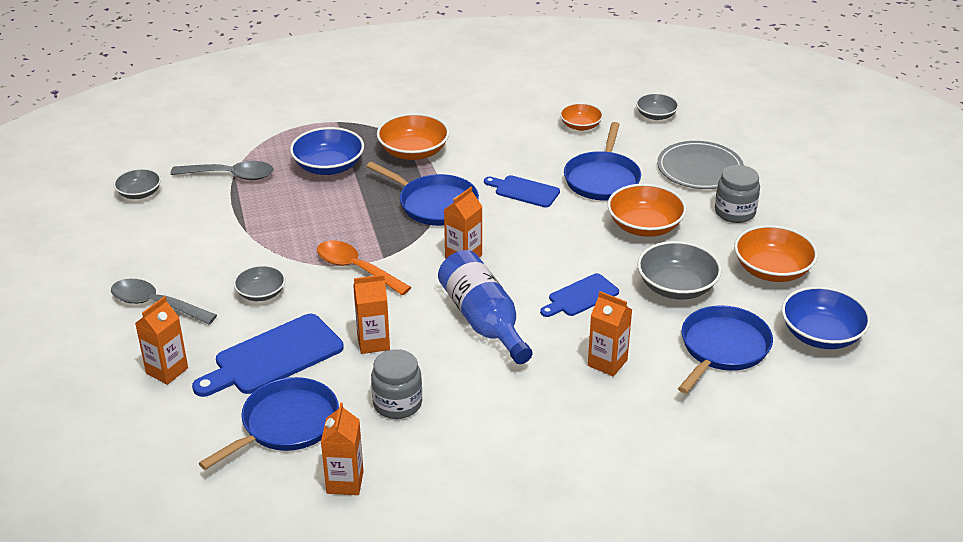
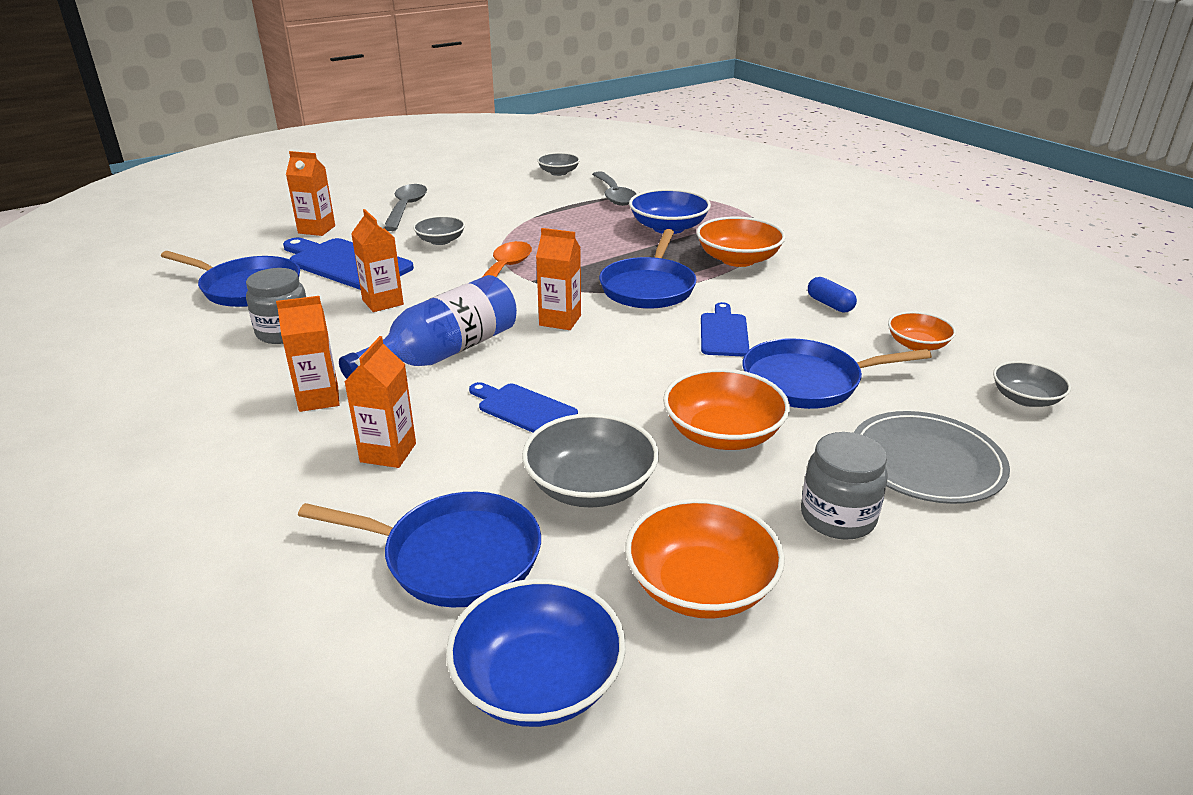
camera: 70 degrees right, 5 degrees down
(345, 482) = (160, 330): orange carton -> orange carton (319, 398)
(510, 138) = (829, 304): none -> blue capsule

